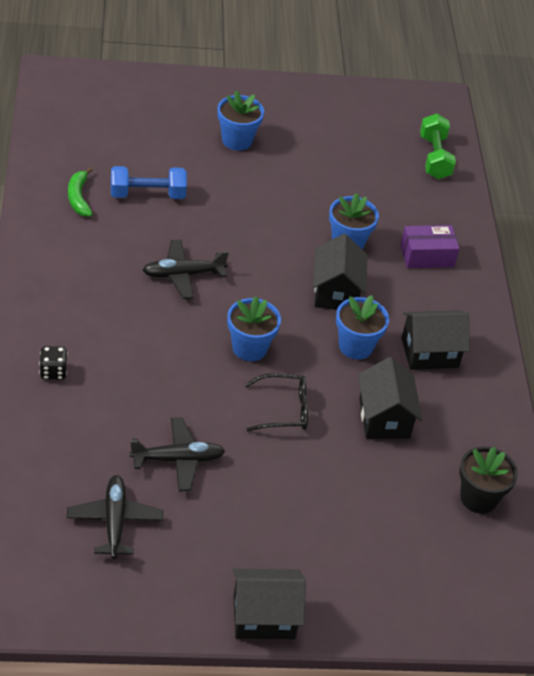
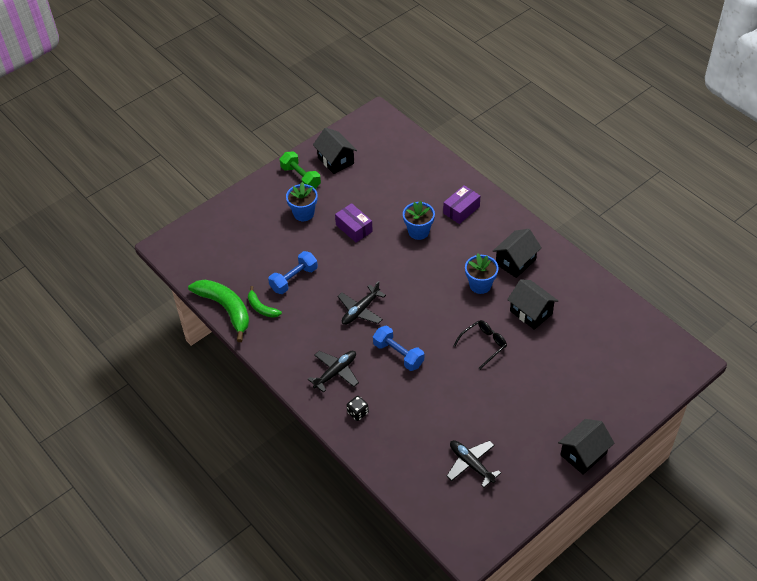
camera: 30 degrees left, 5 degrees up
(40, 172) = (225, 308): none -> green banana
(171, 348) = (398, 354): none -> blue dumbbell
(178, 459) = (465, 409): black plane -> black plane (335, 372)
(249, 348) = (434, 325): blue flower pot -> none
(276, 191) = (354, 228): none -> purple box
(336, 292) = (441, 263): black house -> black house (336, 160)
(434, 157) = (408, 151): green dumbbell -> green dumbbell (300, 177)
(478, 498) = (610, 319): black flower pot -> none

